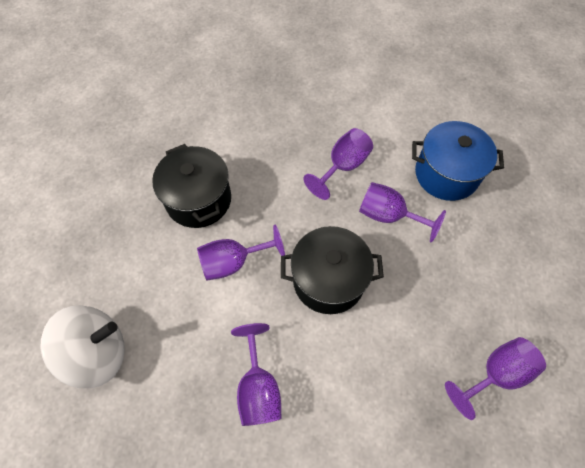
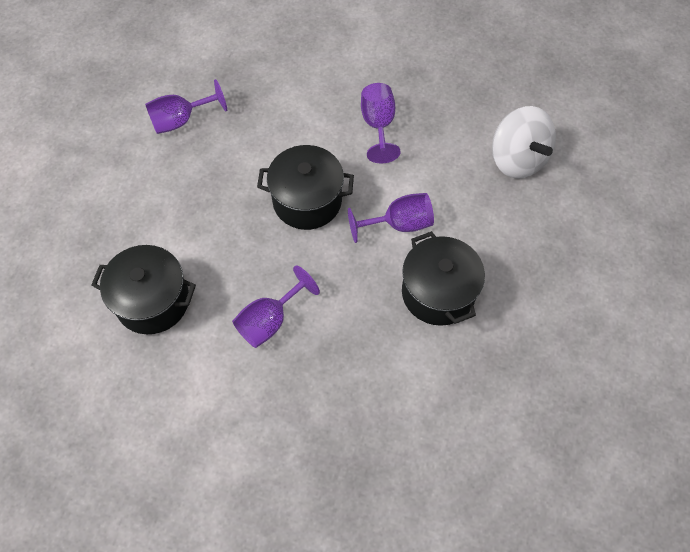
camera: 175 degrees left, 0 degrees up
(98, 352) = (517, 159): white spinning top -> white spinning top turned 105 degrees counterclockwise
(388, 216) = (232, 258): purple goblet -> none
(446, 174) = (153, 301): blue pot -> black pot

